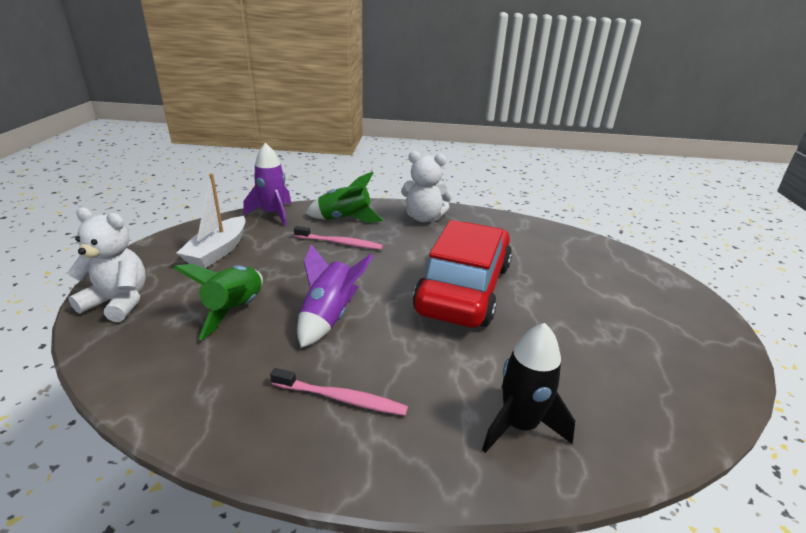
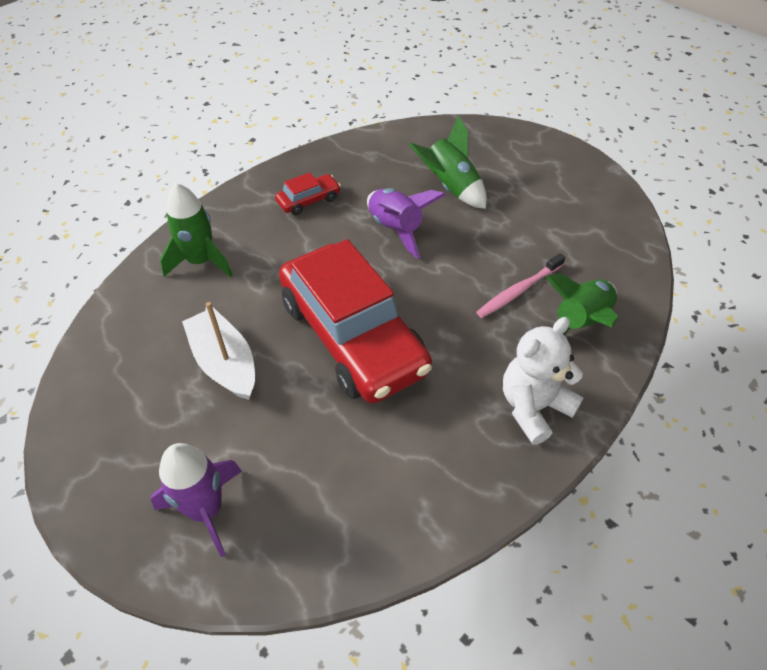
camera: 130 degrees right, 20 degrees up
(118, 302) = (510, 141): white teddy bear -> none
(218, 251) = (562, 204): white boat -> white boat (225, 363)
(273, 214) = (633, 267): purple rocket -> purple rocket (206, 510)
(341, 398) = (309, 200): pink toothbrush -> red car
(519, 425) = (201, 261): black rocket -> green rocket

